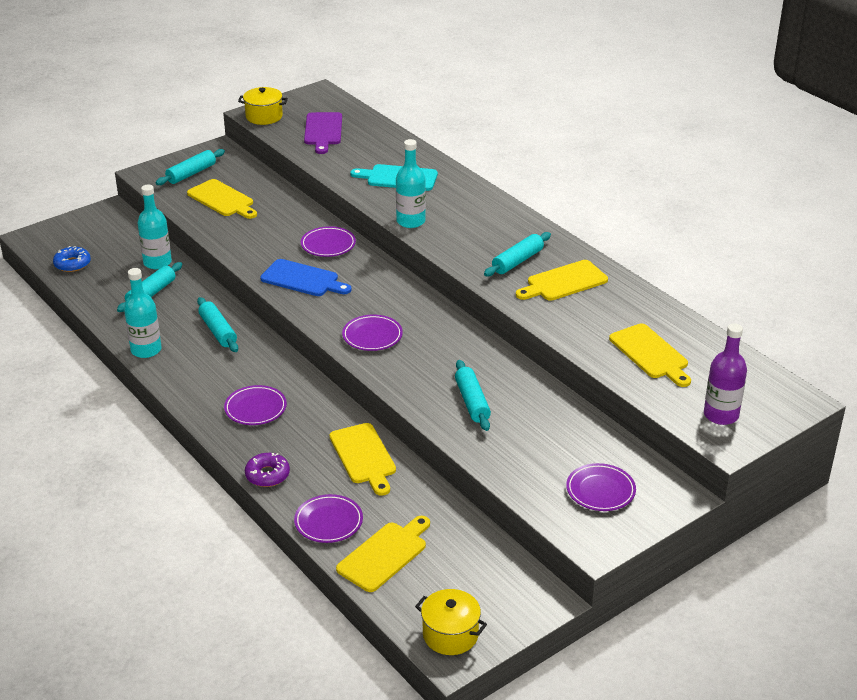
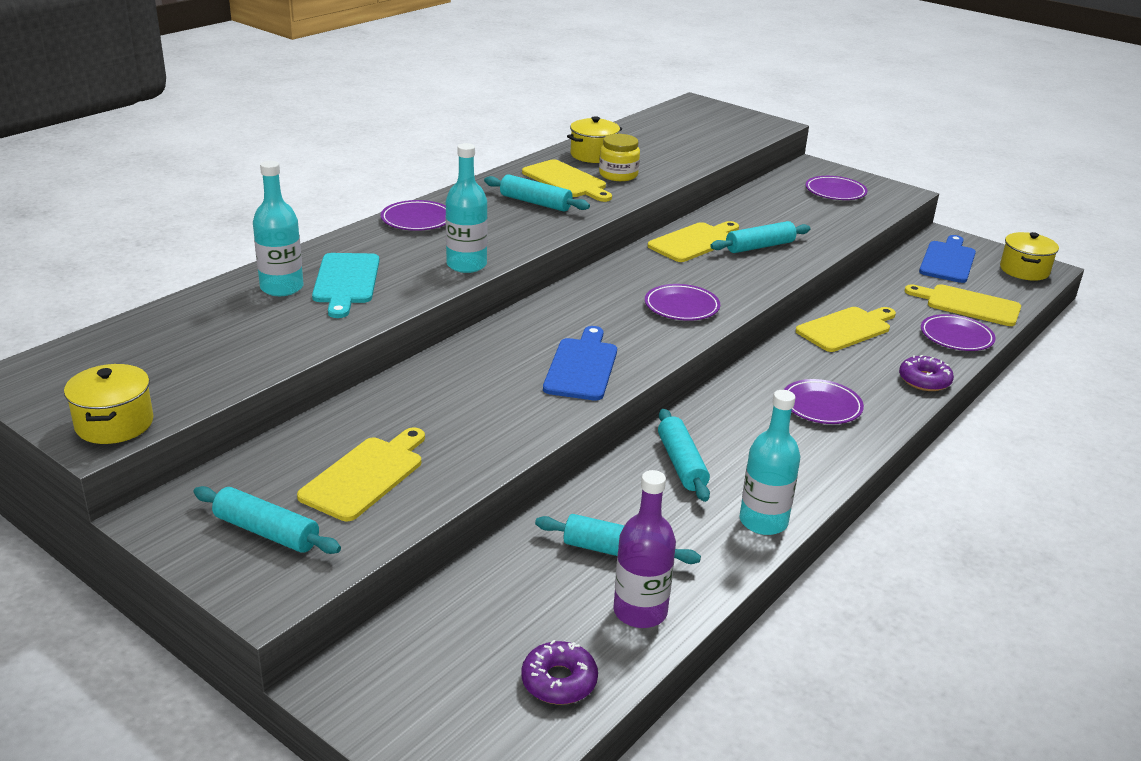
camera: 105 degrees left, 5 degrees down
(72, 264) = (559, 681): blue donut -> purple donut
(157, 262) = (519, 566): turquoise bottle -> turquoise bottle (282, 288)
(218, 331) = (681, 464): turquoise rolling pin -> turquoise rolling pin turned 60 degrees counterclockwise
(323, 131) = (183, 356): purple cutting board -> none
(328, 245) = (484, 358): purple plate -> purple plate (417, 220)
(485, 578) = (948, 261): none -> blue cutting board
(576, 311) = (618, 175): none -> yellow jar
(627, 305) = (593, 155): none -> yellow pot
(650, 354) = (668, 147): yellow cutting board -> yellow cutting board (694, 242)
(721, 415) = (737, 125): purple bottle -> purple bottle (640, 611)

